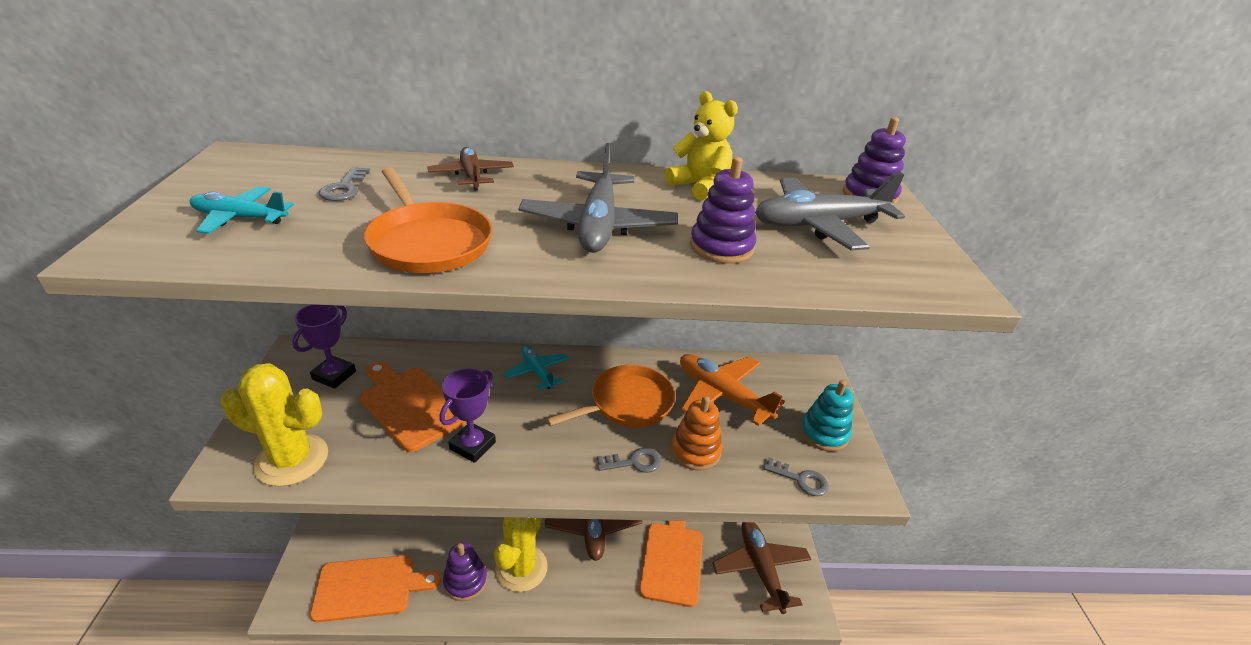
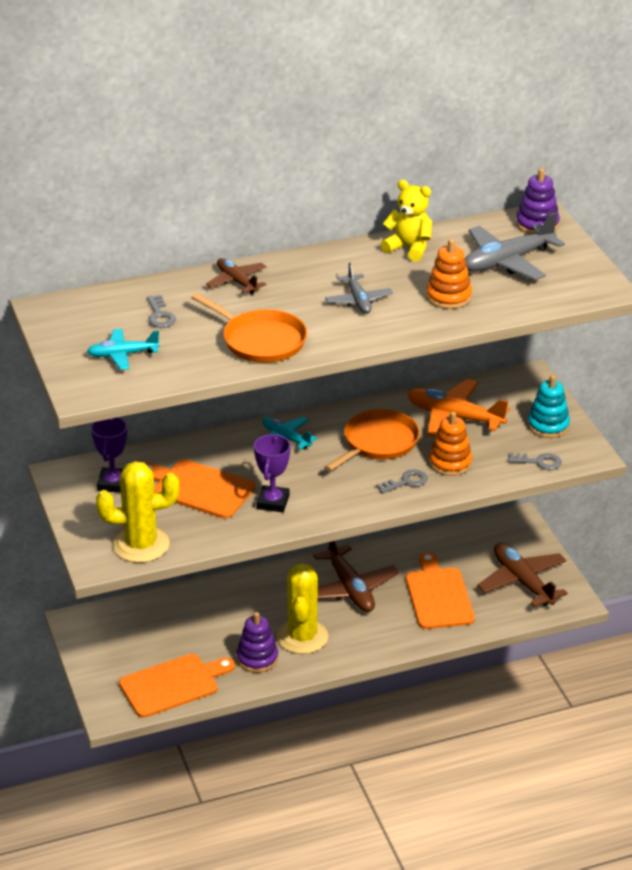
camera: 15 degrees left, 0 degrees up
(598, 225) = (358, 300): grey plane -> grey plane, size x0.60
(721, 247) = (448, 297): purple stacking toy -> orange stacking toy

